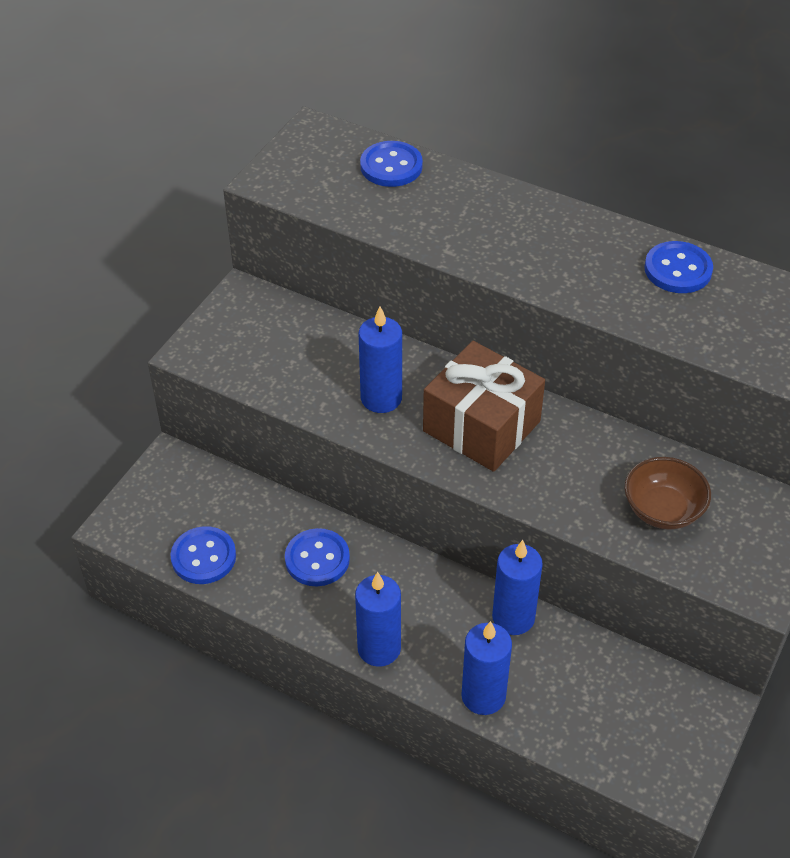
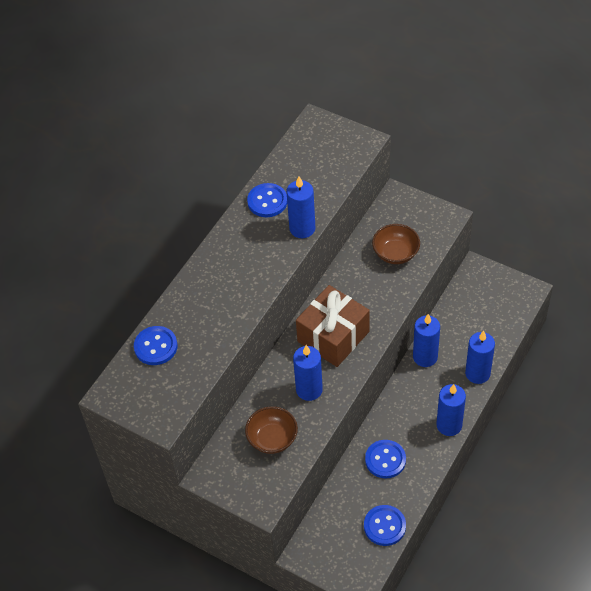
camera: 85 degrees left, 5 degrees up
(297, 359) = (272, 438): none -> brown bowl
(626, 312) = (302, 228): none -> blue candle

